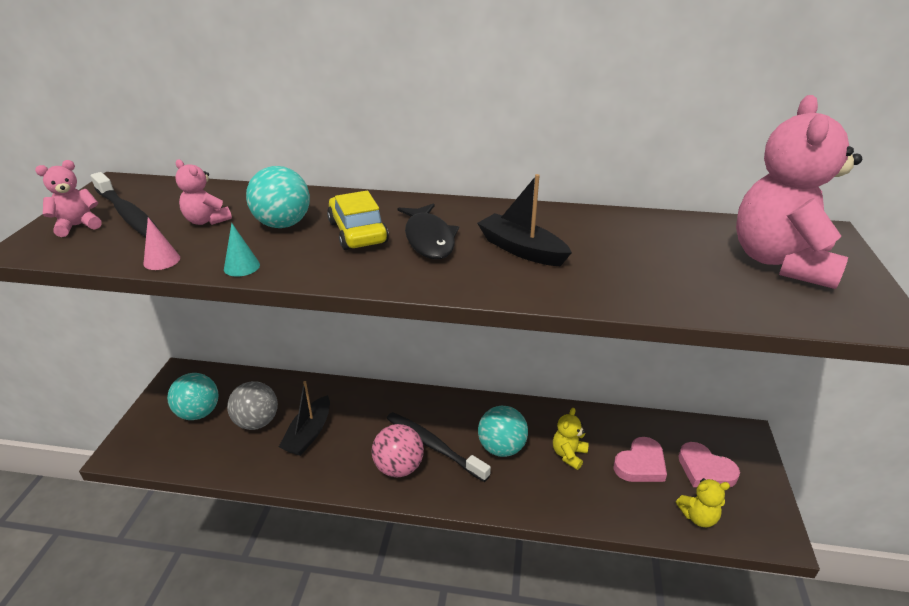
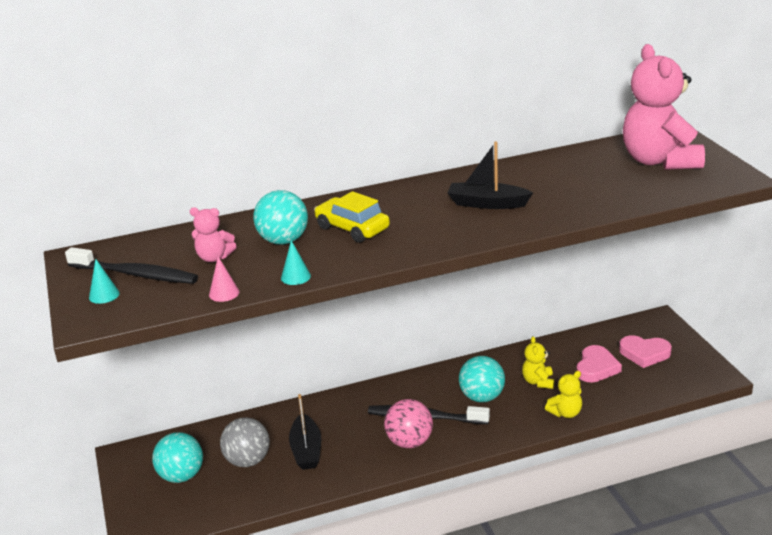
camera: 25 degrees left, 5 degrees down
(78, 226) = (104, 295): pink teddy bear -> turquoise cone
(429, 239) = (412, 216): black fish -> none
(698, 517) = (658, 384): yellow teddy bear -> yellow teddy bear (565, 413)

